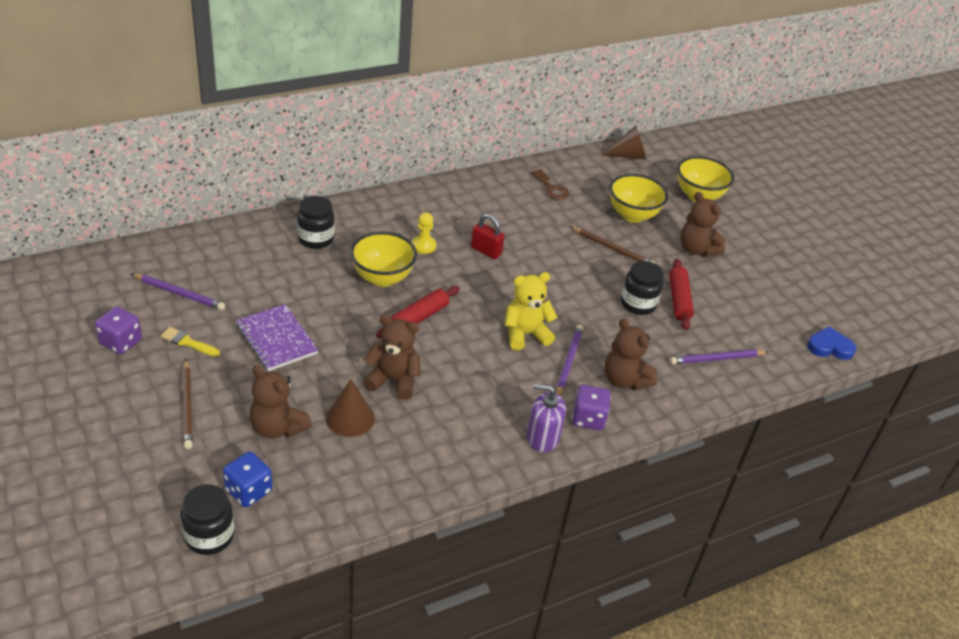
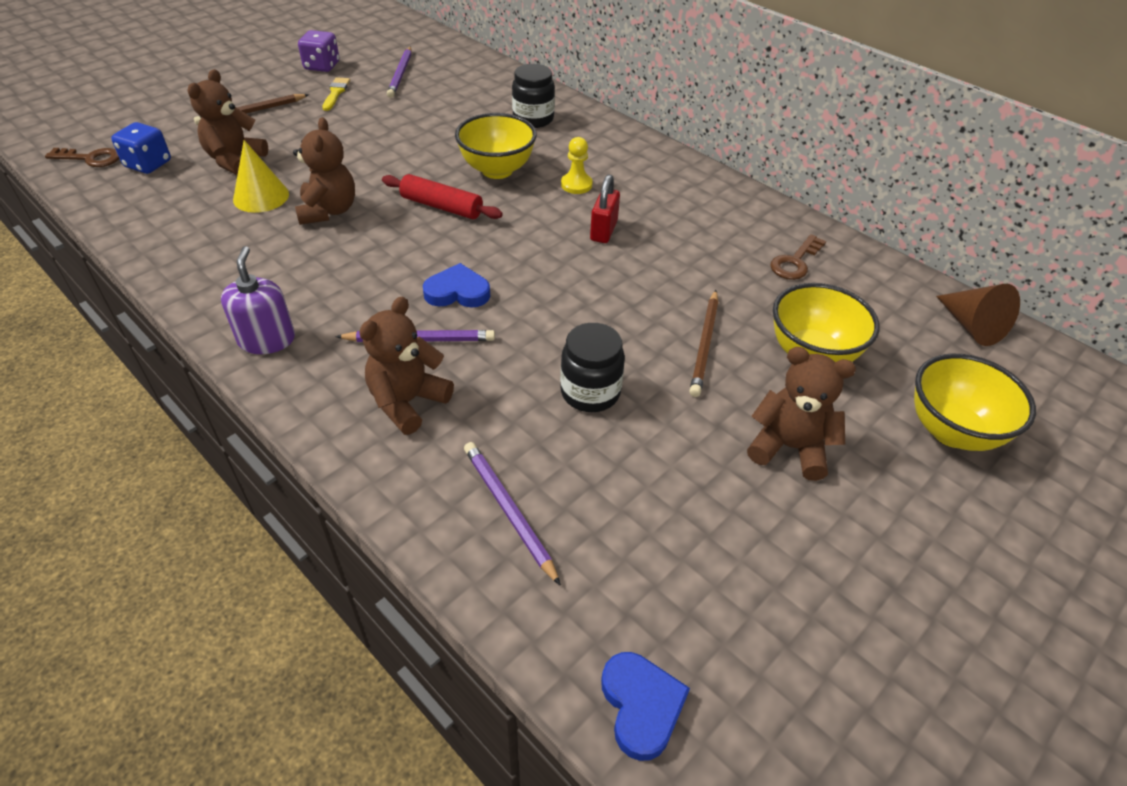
camera: 75 degrees right, 5 degrees up
(209, 536) = (90, 158): black jar -> brown key
(276, 339) = (361, 132): purple notebook -> none
(350, 418) = (261, 196): brown cone -> yellow cone
(525, 334) = (457, 292): yellow teddy bear -> blue heart
(588, 419) = (314, 376): purple dice -> none
(679, 300) = (634, 441): red rolling pin -> none
(696, 249) = (789, 447): brown teddy bear -> brown teddy bear turned 75 degrees clockwise

